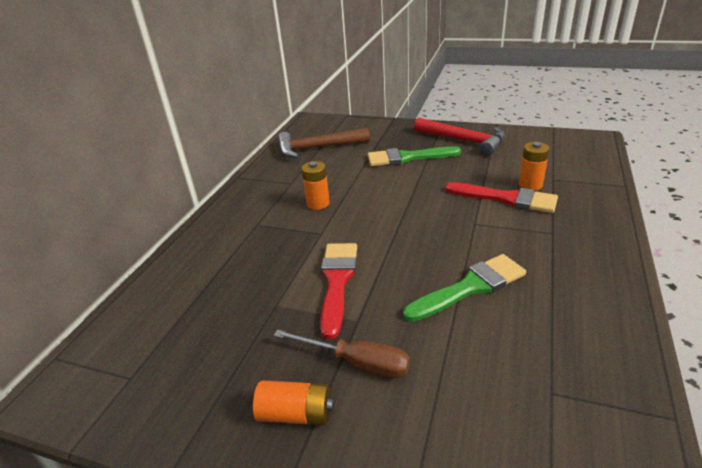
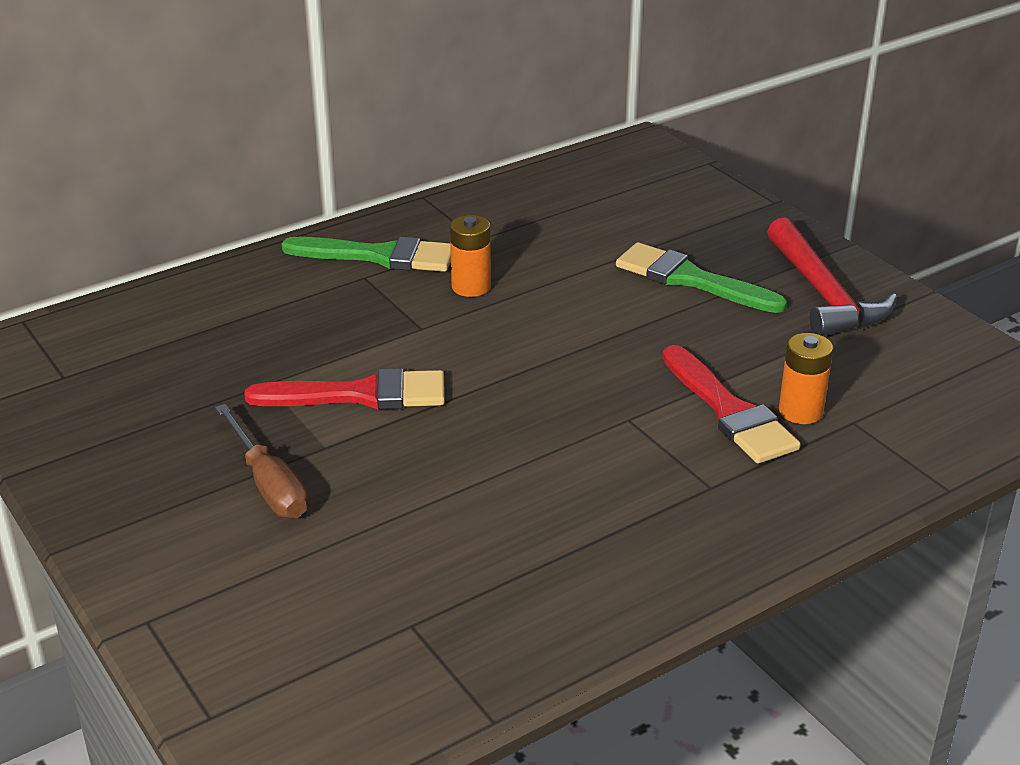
camera: 35 degrees right, 0 degrees up
(296, 414) = (160, 492): orange battery -> none
(317, 148) = (585, 201): brown hammer -> none
(337, 281) = (360, 395): red brush -> red brush turned 45 degrees clockwise
(470, 287) = (495, 485): green brush -> green brush (379, 256)

